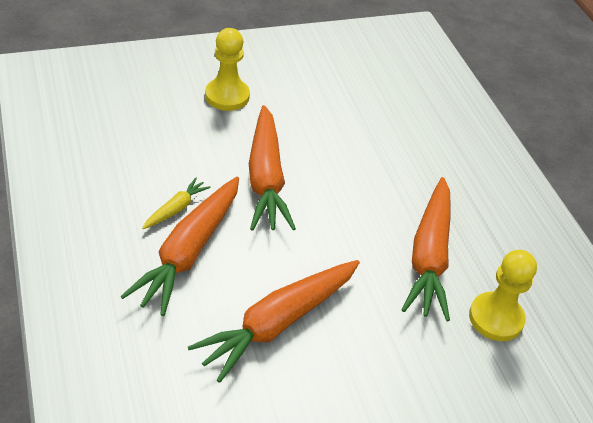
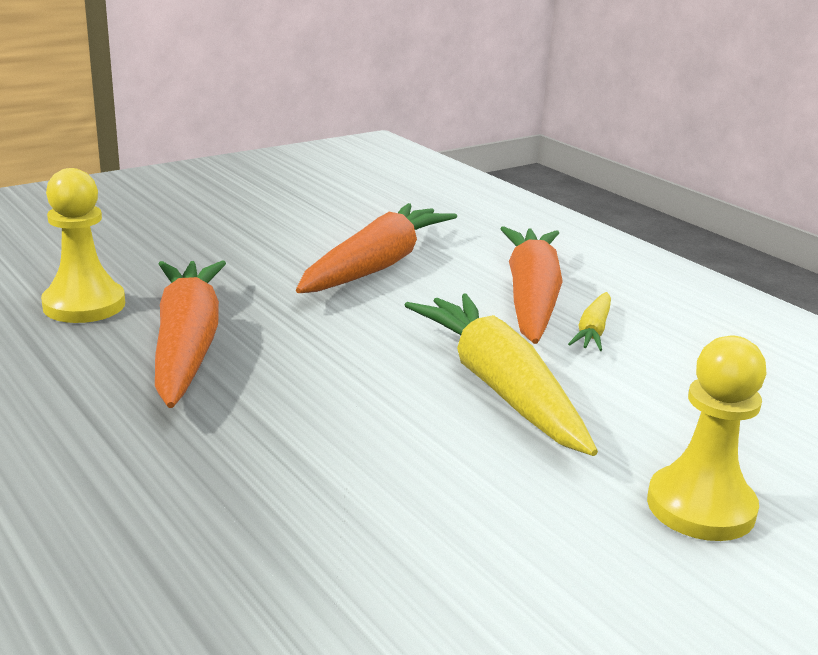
camera: 165 degrees right, 20 degrees down
(266, 178) = (499, 387): orange carrot -> yellow carrot

